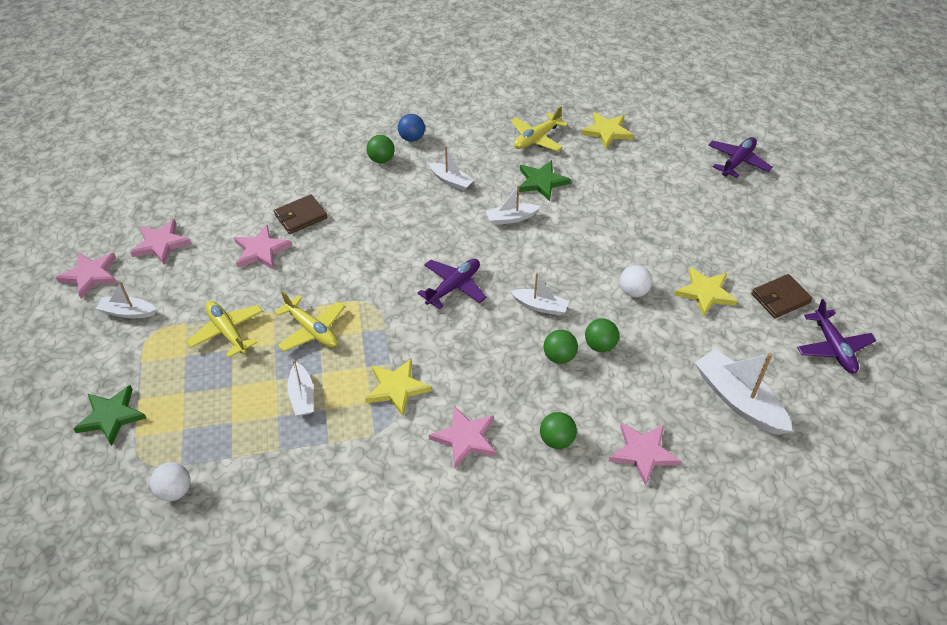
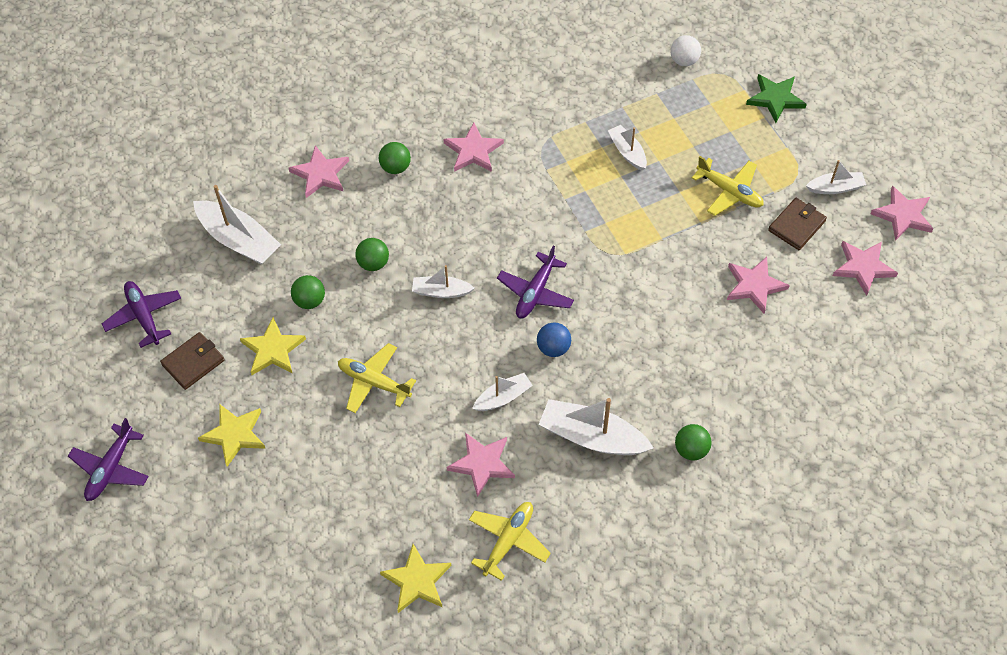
camera: 165 degrees right, 10 degrees up
(301, 216) = (739, 339): brown wallet -> brown wallet (796, 226)
(312, 330) = (652, 212): yellow plane -> yellow plane (374, 382)
(397, 388) = (548, 178): yellow star -> yellow star (234, 435)
(412, 138) = (670, 498): blue ball -> blue ball (553, 348)
(451, 181) = (592, 437): white boat -> white boat, size x1.74
(541, 182) = (482, 464): green star -> pink star
(559, 357) = (410, 242): green ball -> green ball (310, 301)
(633, 291) = (348, 332): white ball -> none
(737, 162) = (237, 566): purple plane -> purple plane (111, 468)

